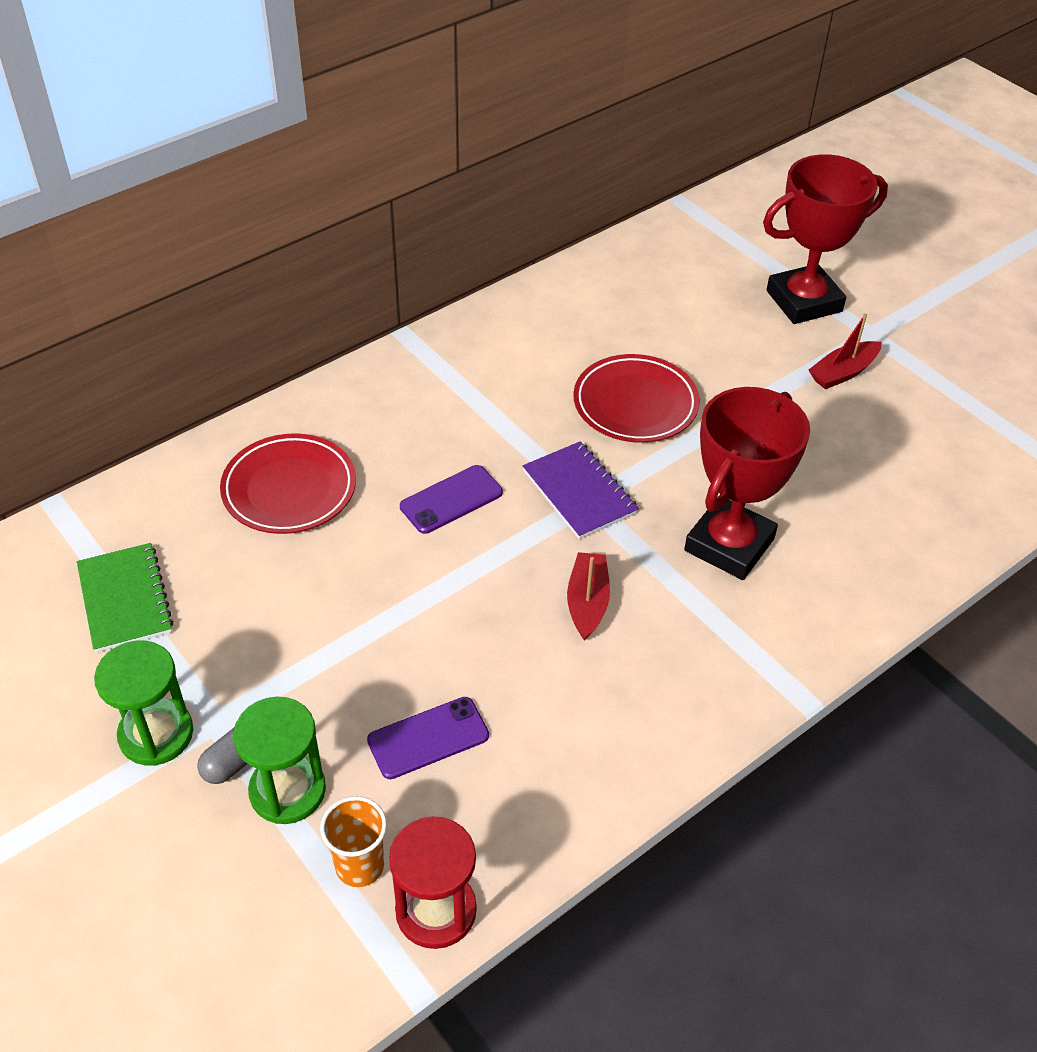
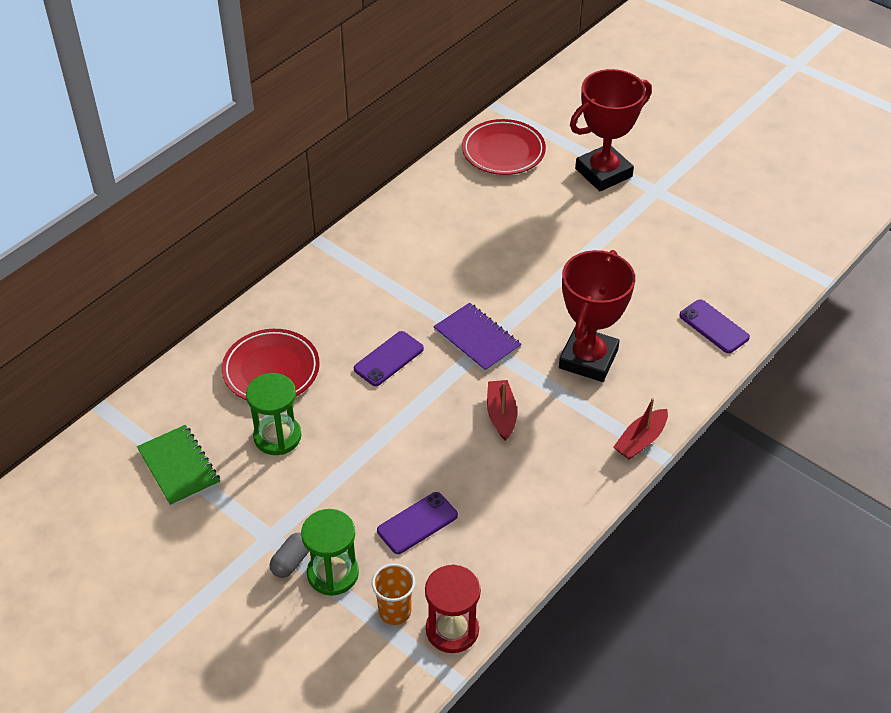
camera: 10 degrees left, 0 degrees up
(156, 734) = (231, 553): green hourglass -> green hourglass (277, 436)
(635, 404) = (501, 269): red plate -> red plate (503, 151)
(843, 372) = (641, 222): red boat -> red boat (640, 440)
(919, 528) = (714, 326): none -> purple phone

